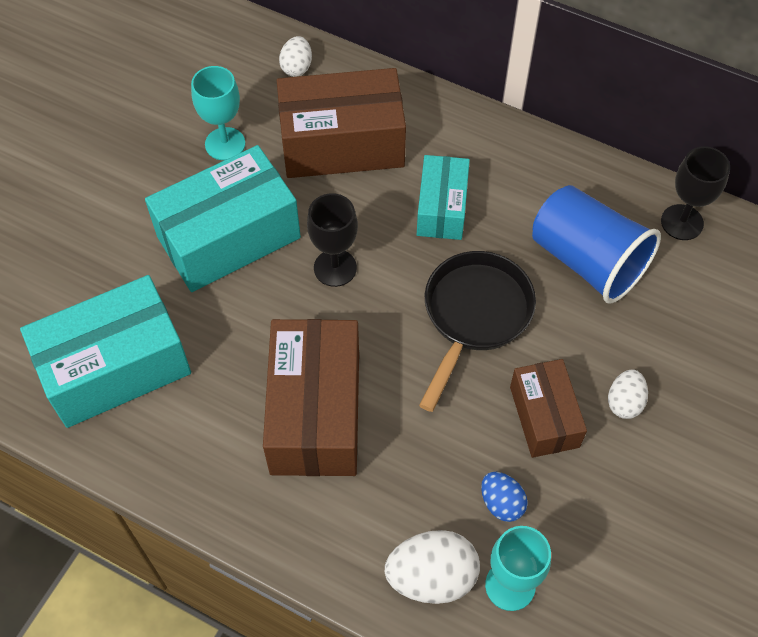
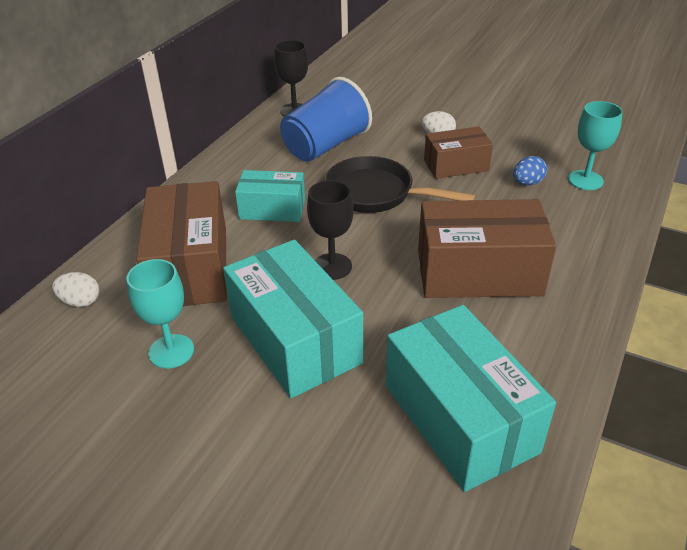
camera: 90 degrees left, 20 degrees down
(431, 577) = (594, 212): white egg -> none

